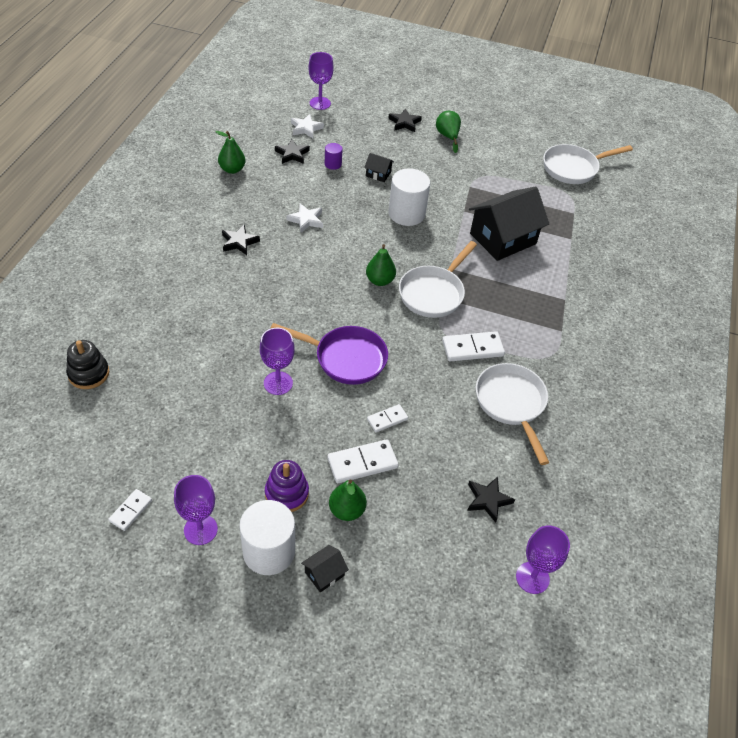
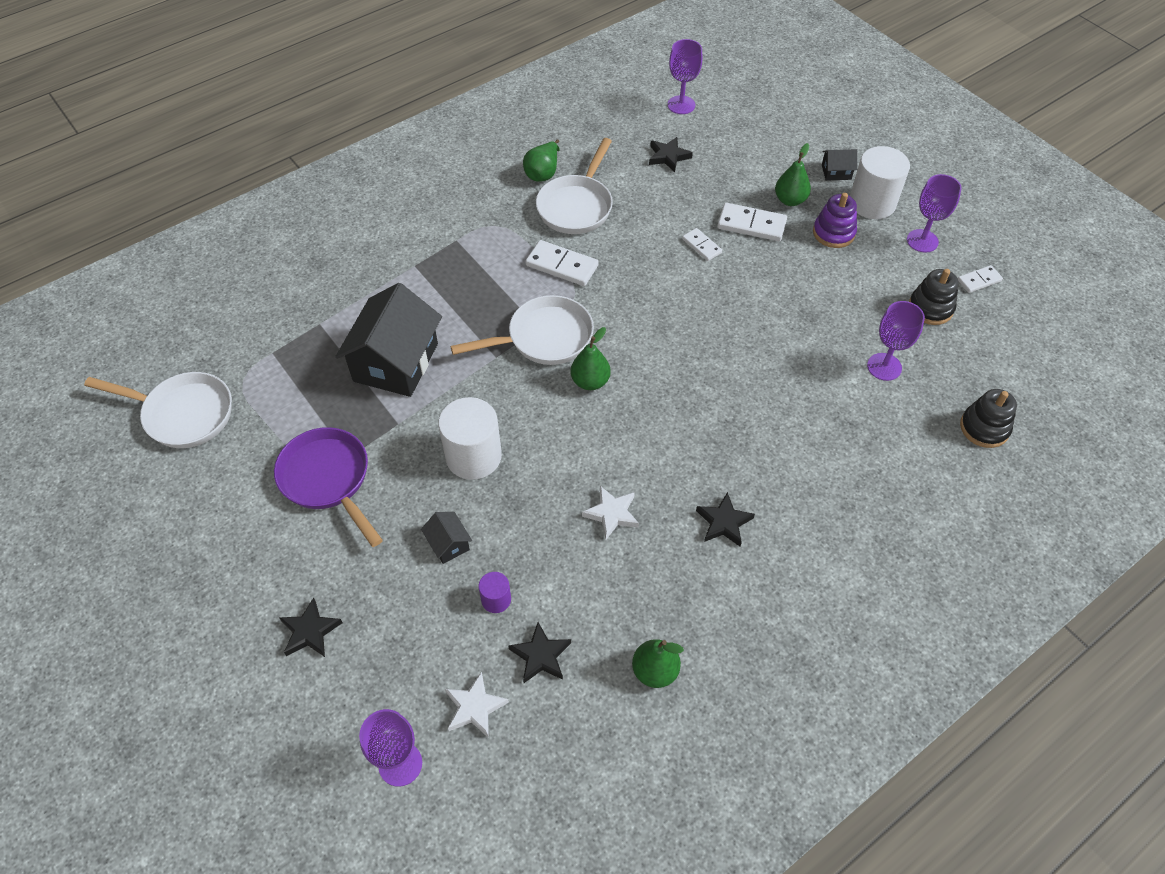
camera: 140 degrees left, 5 degrees up
(166, 457) = (930, 308): none -> black stacking toy
(278, 383) = (784, 324): purple goblet -> purple goblet (884, 367)
(346, 358) = (698, 316): purple pan -> purple pan (328, 479)
(387, 419) = (701, 246): white domino -> white domino turned 45 degrees clockwise
(447, 137) = (278, 563): green pear -> green pear (543, 173)
(503, 239) = (396, 362): black house -> black house turned 75 degrees counterclockwise

